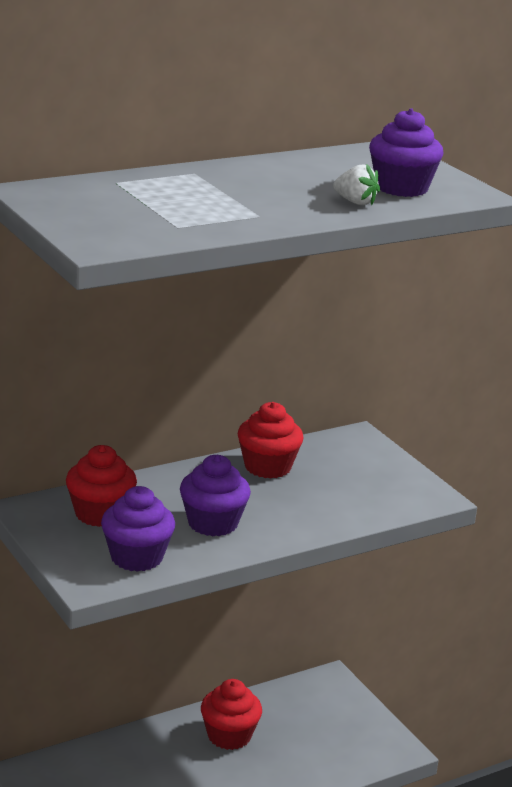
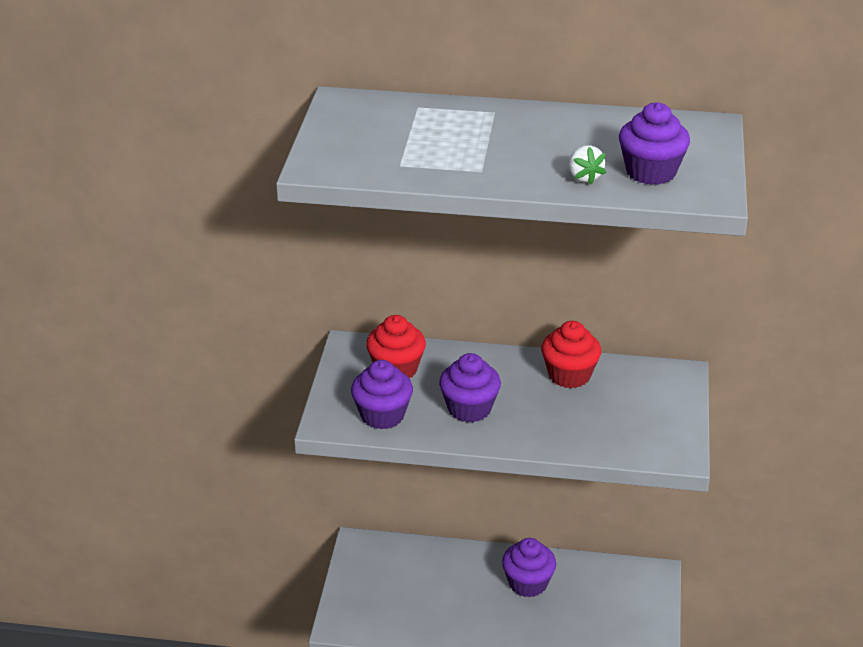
camera: 40 degrees right, 10 degrees up
(229, 736) = (528, 583): red cupcake -> purple cupcake

